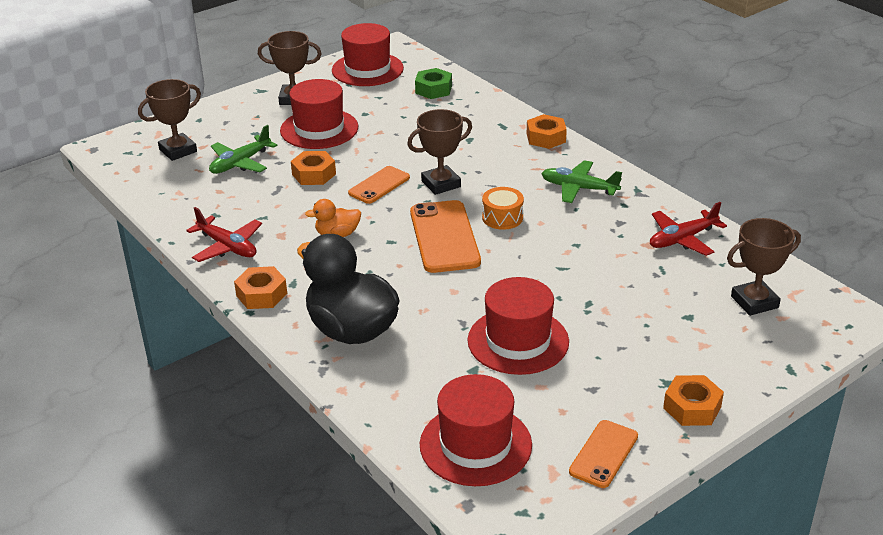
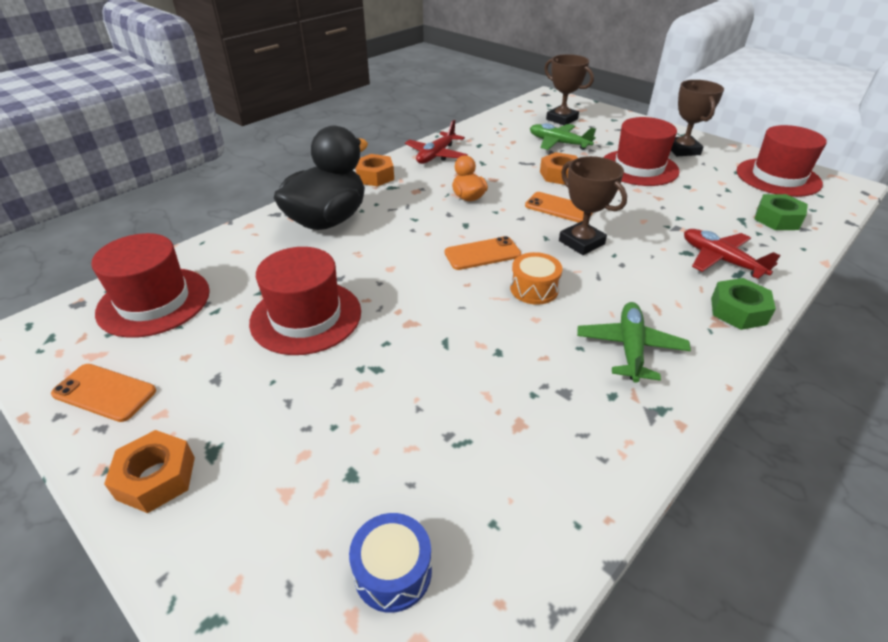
camera: 80 degrees right, 5 degrees up
(444, 237) = (482, 254): orange phone -> orange phone, size x0.60
(546, 138) = (738, 311): orange nut -> green nut
(682, 239) = (546, 468): red plane -> red plane (720, 260)
(754, 302) = (393, 571): brown trophy -> blue drum

